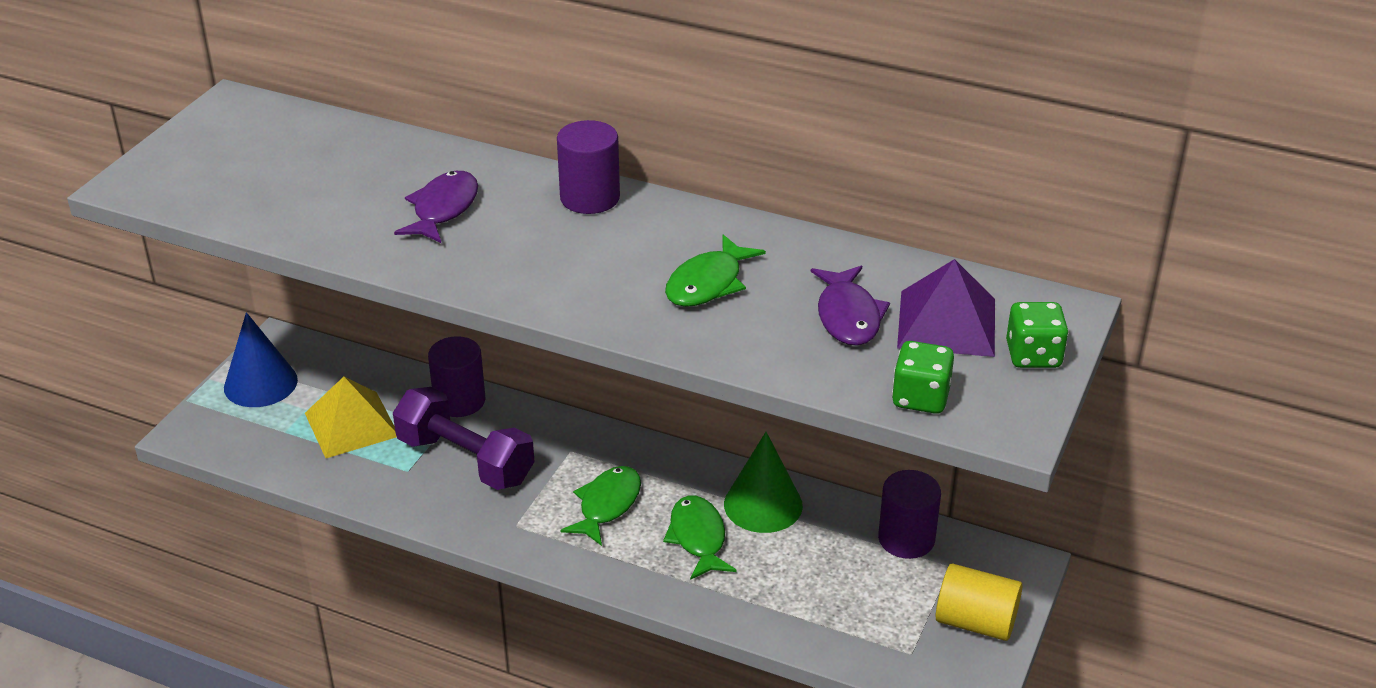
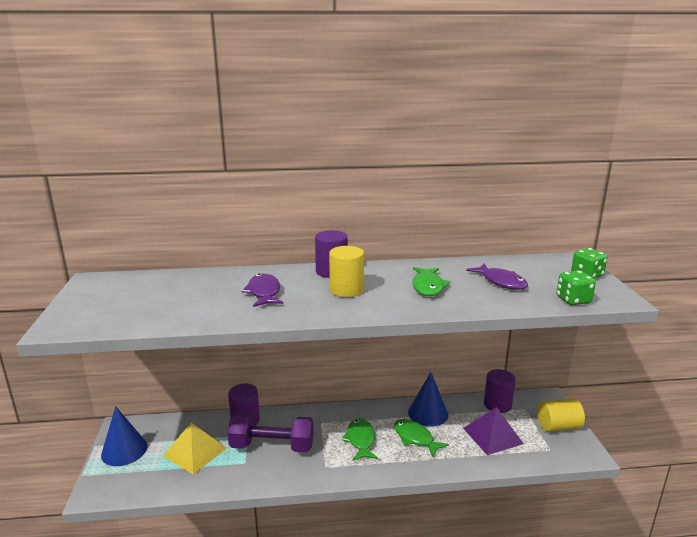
camera: 30 degrees left, 15 degrees down
(570, 246) = (346, 290): none -> yellow cylinder
(763, 504) = (428, 413): green cone -> blue cone
(946, 323) = (540, 274): purple pyramid -> purple pyramid (492, 435)

